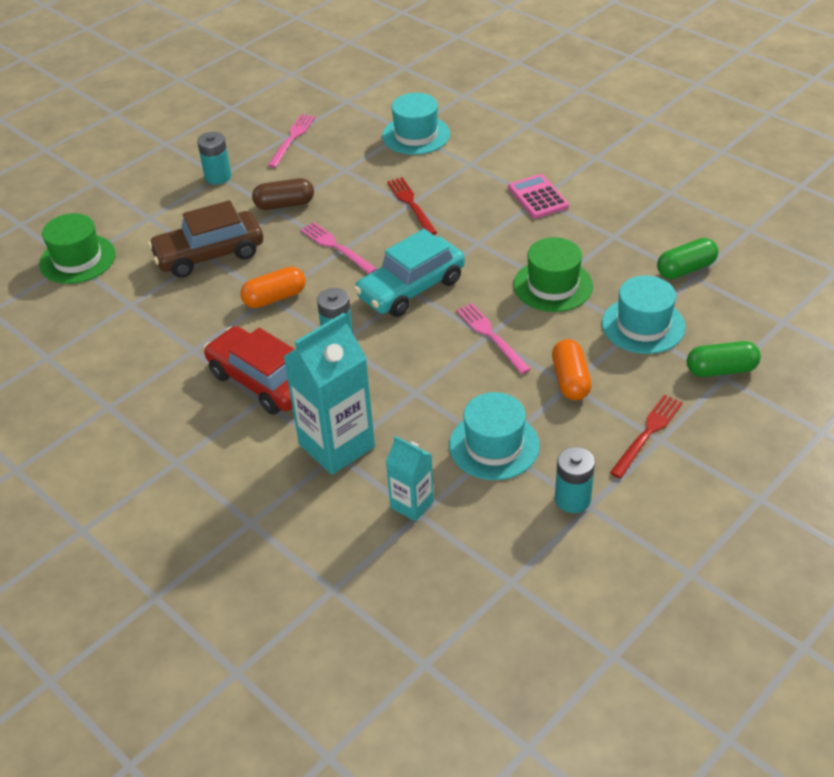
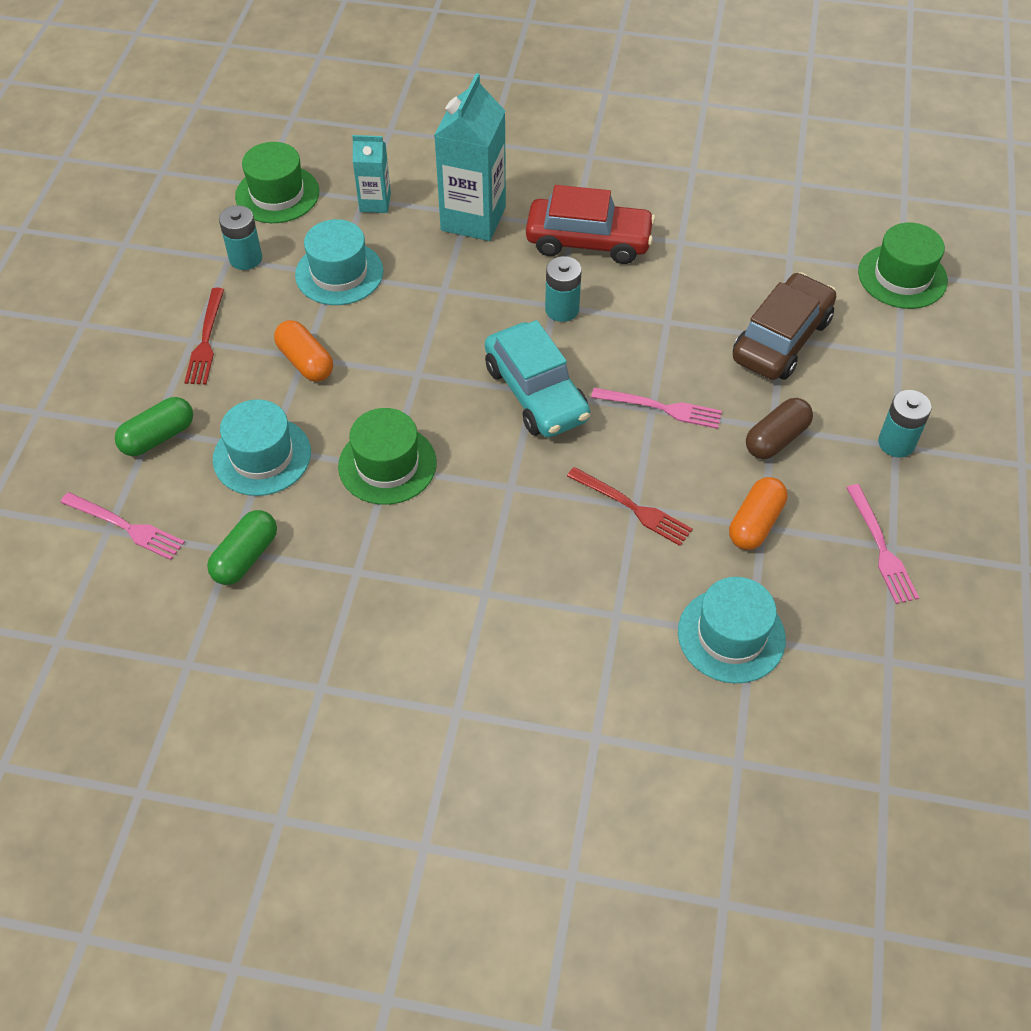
camera: 145 degrees right, 10 degrees up
(275, 298) = (662, 322): orange capsule -> orange capsule (755, 523)
(411, 288) = (536, 393): turquoise car -> turquoise car turned 135 degrees clockwise
(491, 336) = (412, 374): pink fork -> pink fork (125, 527)
(501, 561) = (277, 194): none -> green hat
(537, 197) = (487, 593): pink calculator -> none

